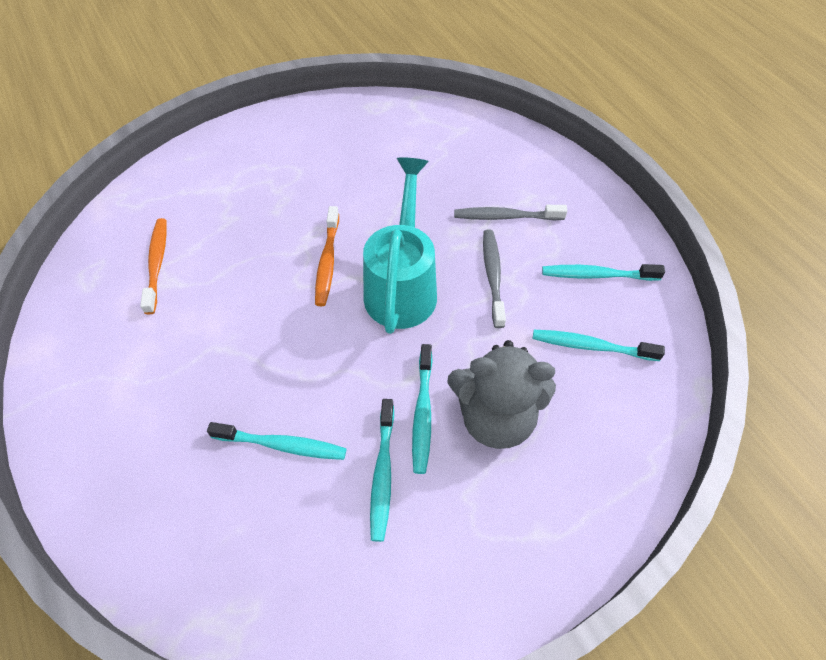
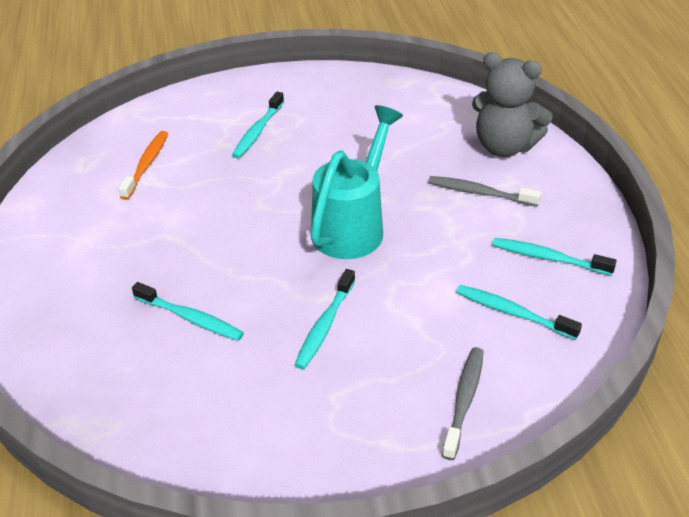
camera: 20 degrees right, 15 degrees down
(327, 261) = (294, 193): orange toothbrush -> none
(383, 473) = (267, 360): turquoise toothbrush -> turquoise toothbrush (258, 131)
(493, 276) = (443, 237): grey toothbrush -> grey toothbrush (464, 401)
(495, 417) = (391, 345): grey teddy bear -> grey teddy bear (504, 146)

